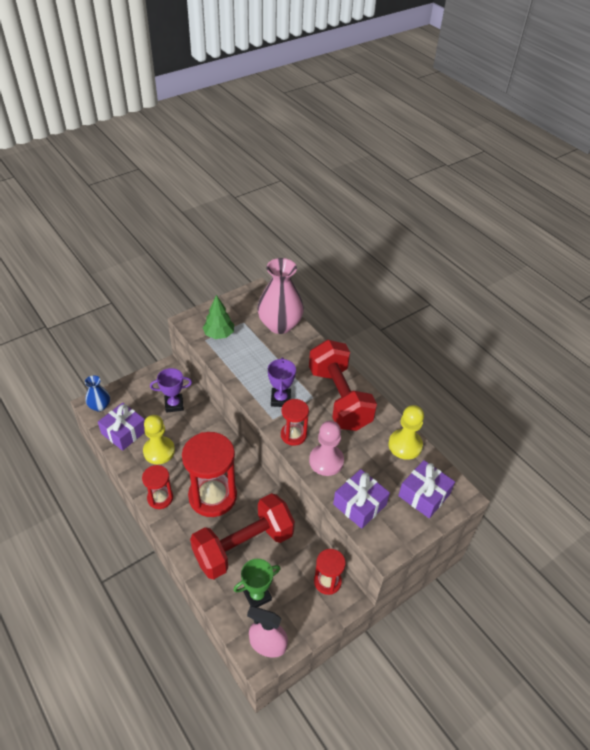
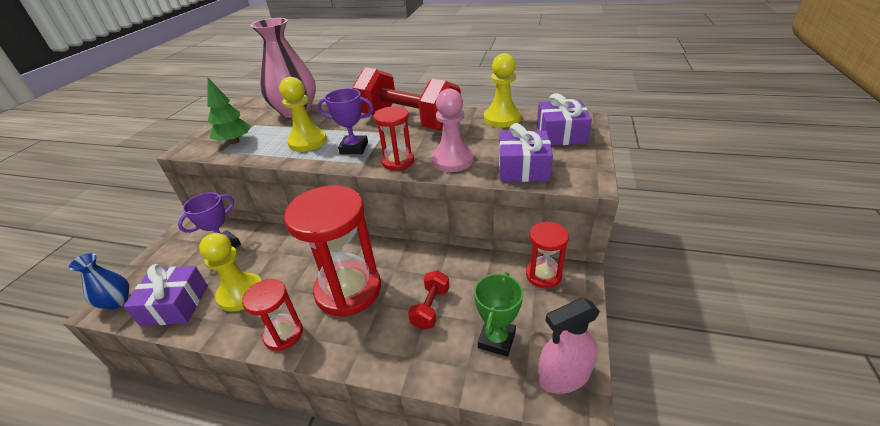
camera: 35 degrees left, 10 degrees down
(243, 546) = (430, 308): red dumbbell -> red dumbbell, size x0.43
(259, 369) = (307, 142): none -> yellow pawn
(280, 399) = (354, 148): purple trophy -> purple trophy turned 45 degrees counterclockwise

